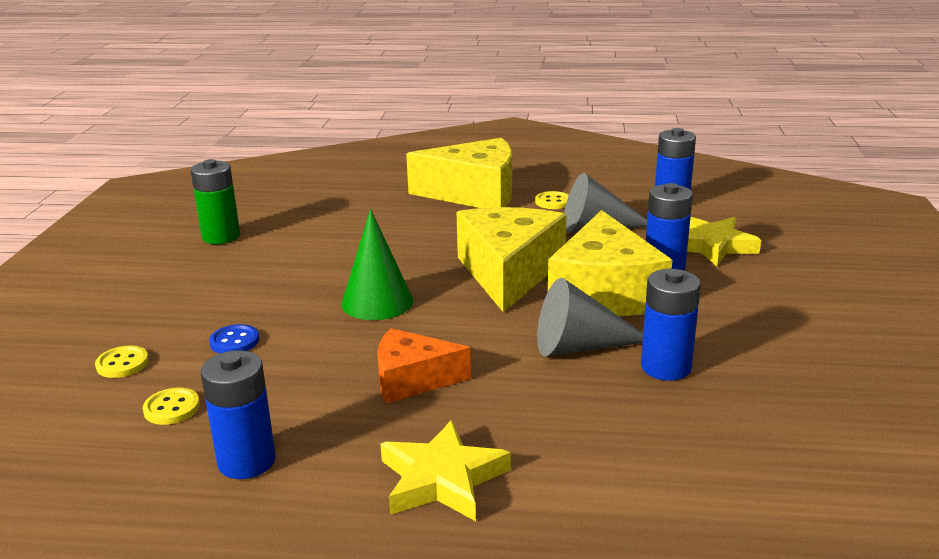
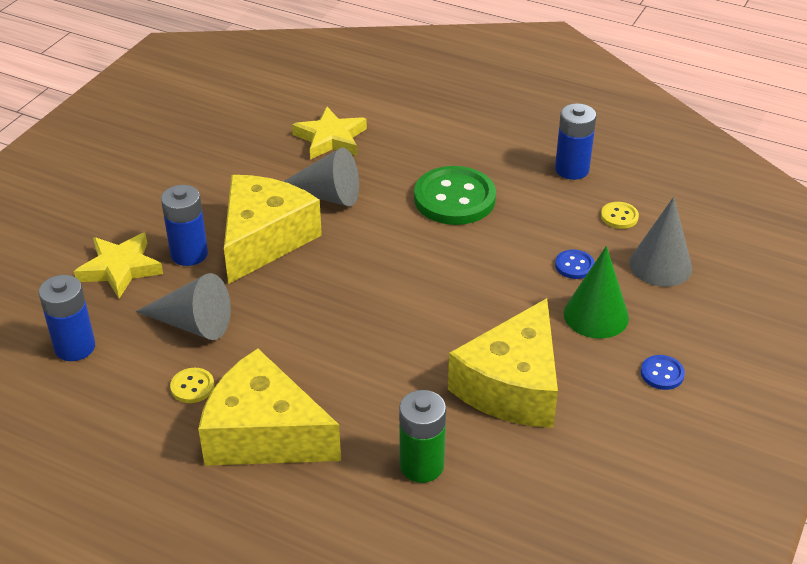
camera: 160 degrees left, 15 degrees up
(122, 364) = (660, 265): yellow button -> grey cone
(141, 278) = (662, 374): none -> blue button
(221, 237) = (582, 428): green battery -> green battery (421, 465)
(377, 302) = (450, 279): green cone -> green cone (596, 315)
(412, 380) = (454, 198): orange cheese -> green button
(442, 479) = (466, 135): yellow star -> yellow star (330, 138)
(508, 273) = (321, 284): yellow cheese -> yellow cheese (512, 386)
(666, 367) = (286, 166): blue battery -> none

